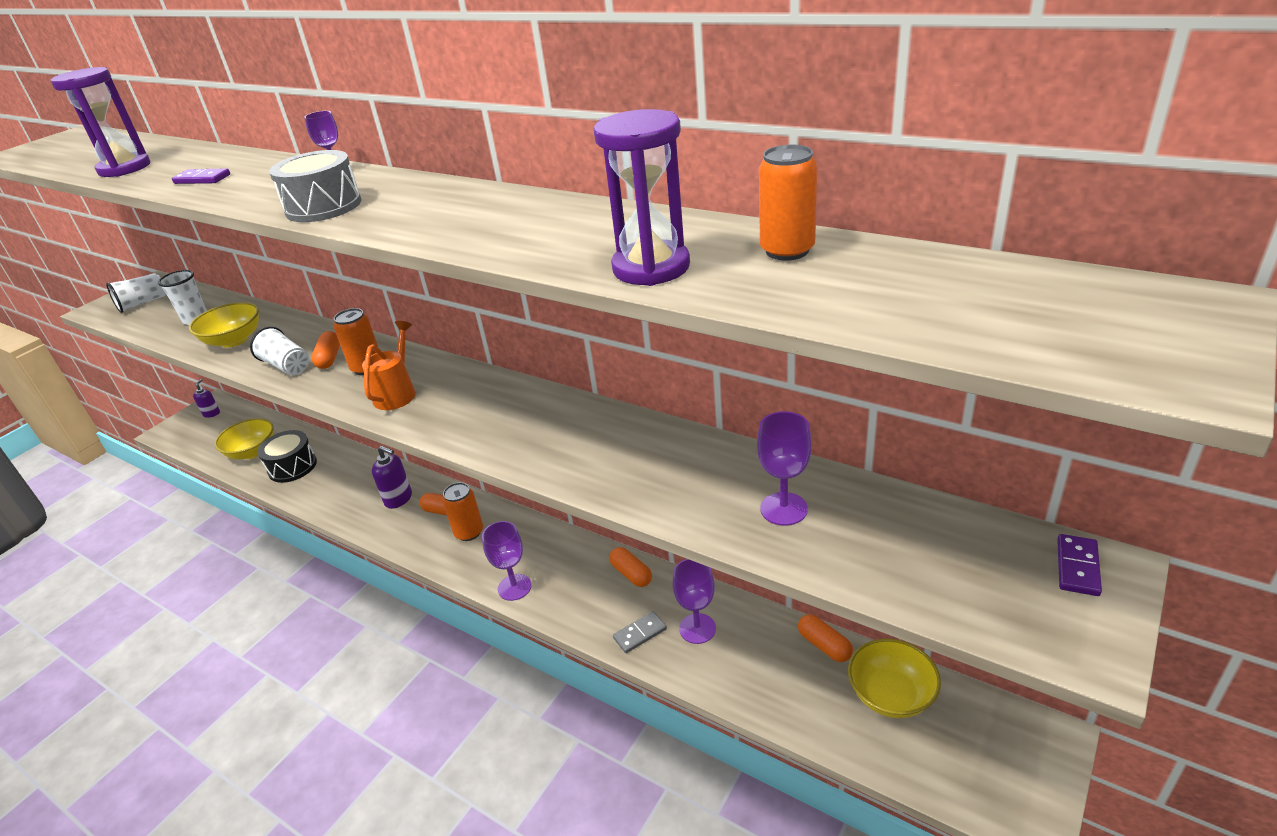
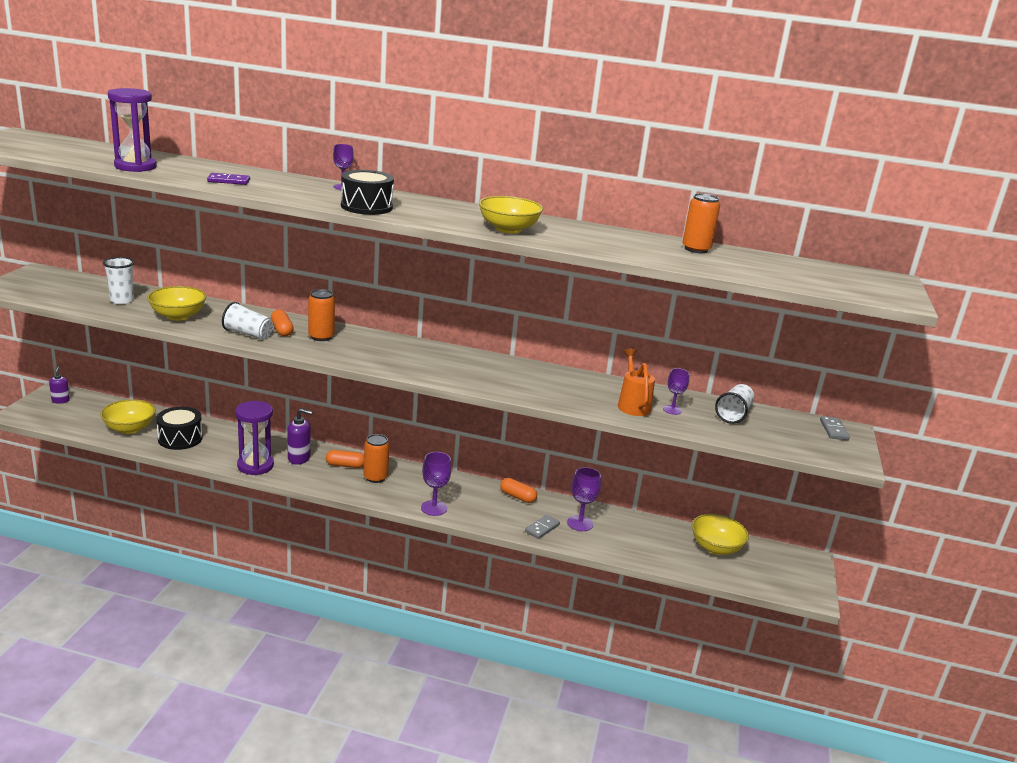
camera: 25 degrees left, 10 degrees down
(143, 303) = (48, 286): white cup -> white cup (733, 414)
(323, 207) = (366, 207): grey drum -> black drum
(397, 393) = (361, 352): orange watering can -> orange watering can (633, 404)
(486, 232) = (508, 229): none -> yellow bowl
(651, 268) = (630, 252): purple hourglass -> purple hourglass (255, 466)
(783, 509) = (672, 410): purple goblet -> purple goblet, size x0.66
(824, 645) = (665, 527): orange capsule -> none
(1077, 567) = (834, 430): purple domino -> grey domino

